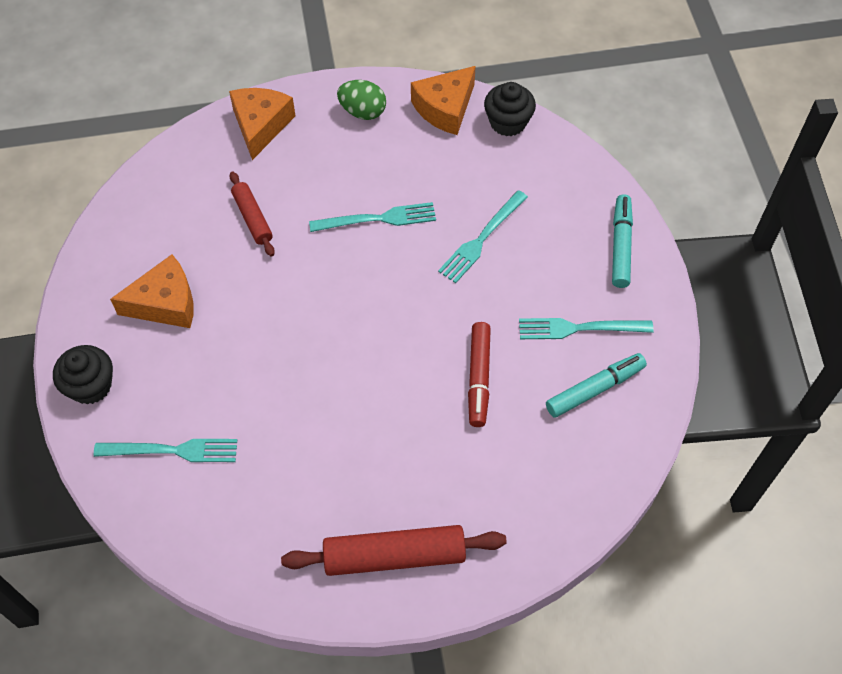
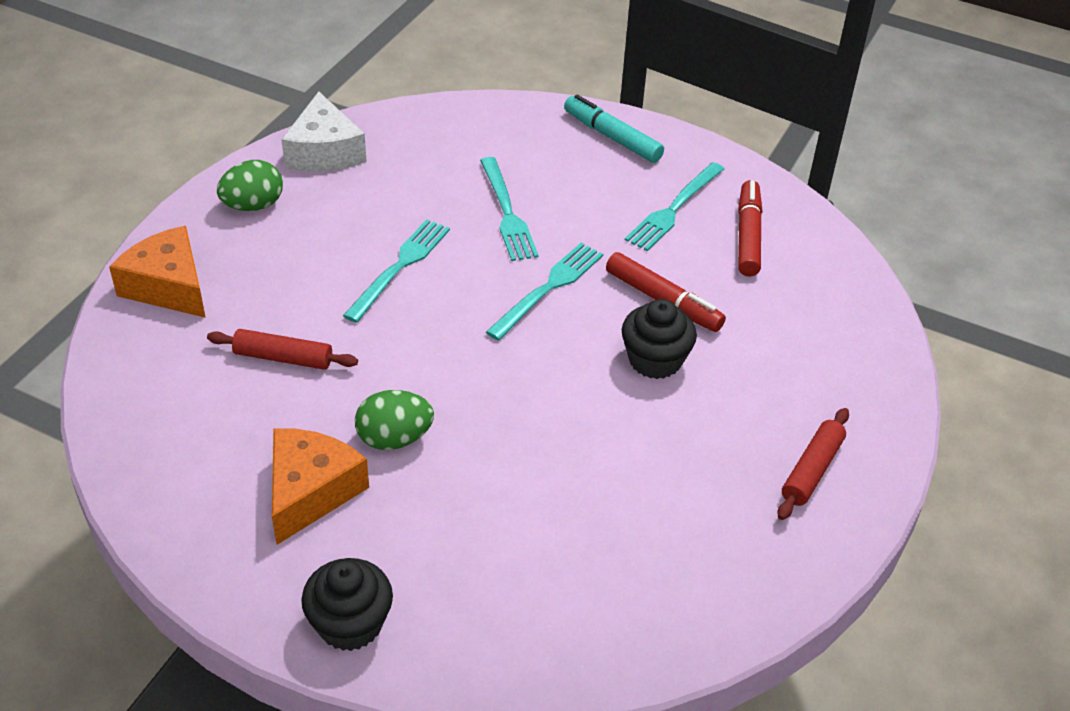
camera: 55 degrees left, 15 degrees down
(172, 451) = (518, 590): turquoise fork -> turquoise fork (548, 288)
(235, 314) = (394, 439): none -> green egg
(394, 556) = (811, 470): red rolling pin -> red rolling pin, size x0.59
(445, 108) = (324, 151): orange cheese -> white cheese
(508, 122) = (393, 124): black cupcake -> black cupcake (655, 360)
(595, 389) = (748, 236): turquoise marker -> red marker

